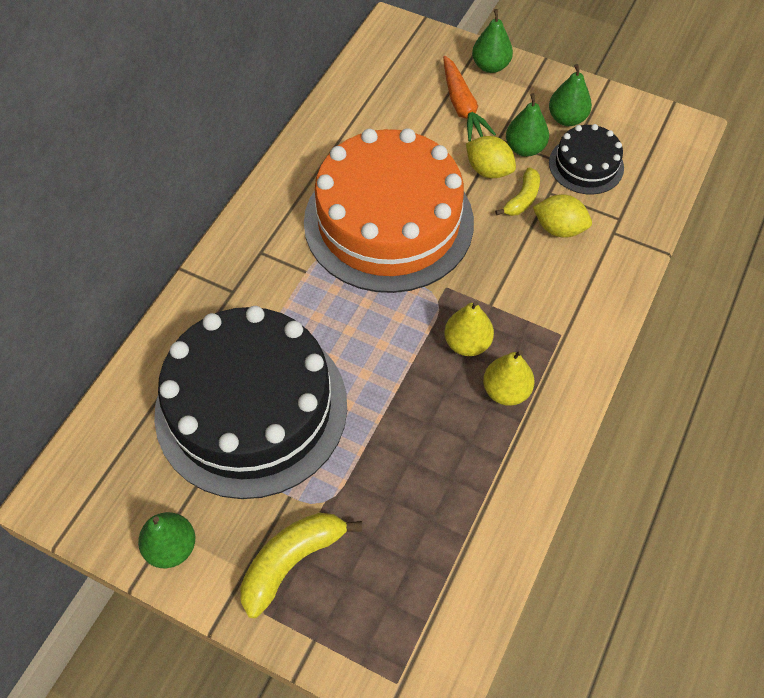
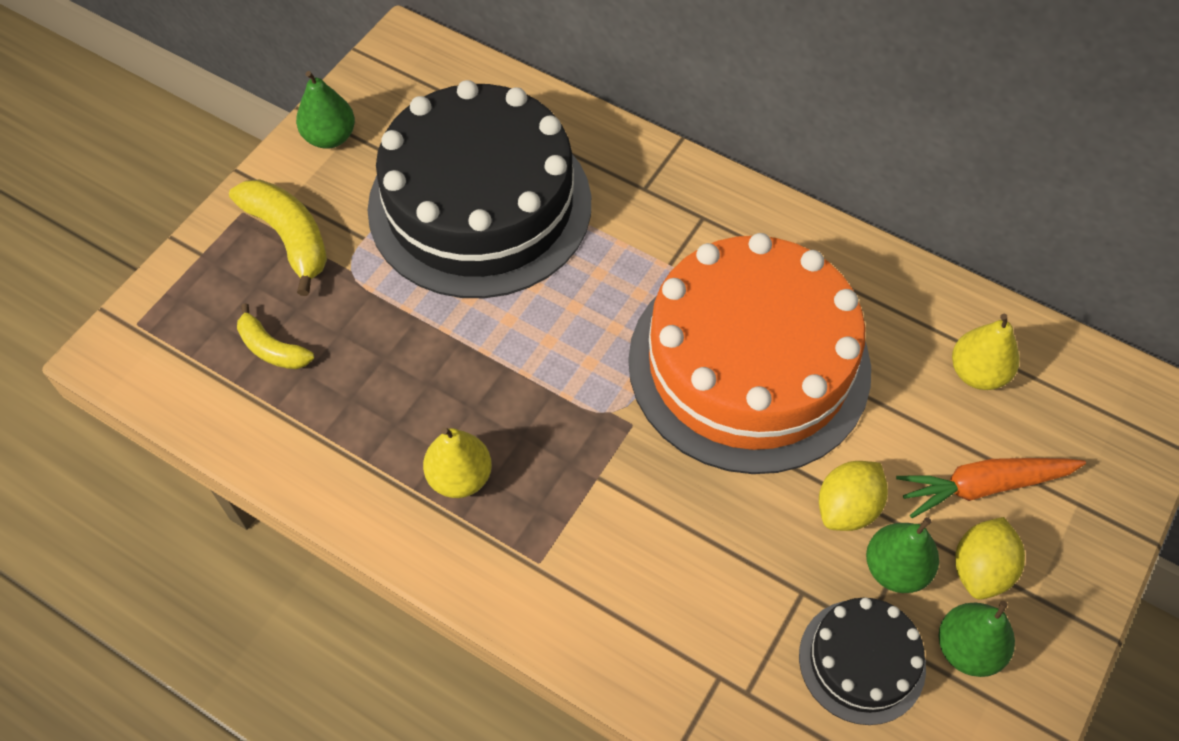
camera: 95 degrees right, 0 degrees up
(467, 343) = (539, 439): yellow pear -> yellow pear (977, 373)
(490, 66) = (1083, 542): green pear -> none
(522, 199) = (789, 549): yellow banana -> yellow banana (272, 349)
(559, 228) = (729, 594): yellow lemon -> yellow lemon (980, 569)

